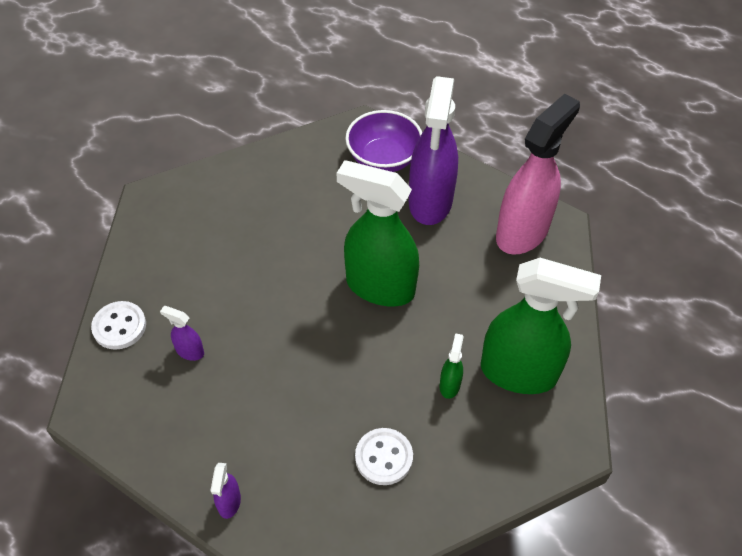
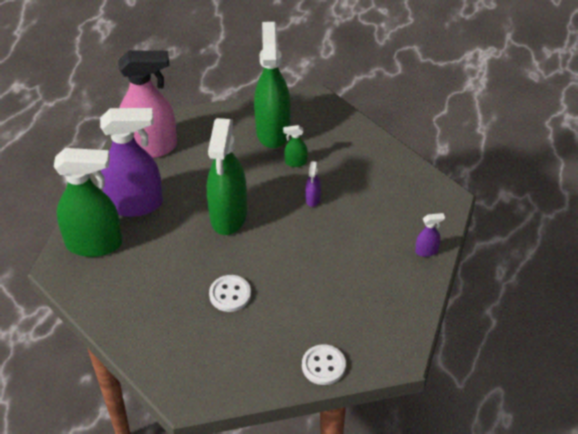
camera: 105 degrees left, 5 degrees down
(189, 351) = (327, 312): purple spray bottle -> purple spray bottle (313, 199)
(383, 158) = (94, 244): purple bowl -> green spray bottle
(384, 457) = (361, 183): white button -> white button (230, 294)
(522, 232) = (151, 147): pink spray bottle -> pink spray bottle turned 150 degrees clockwise

